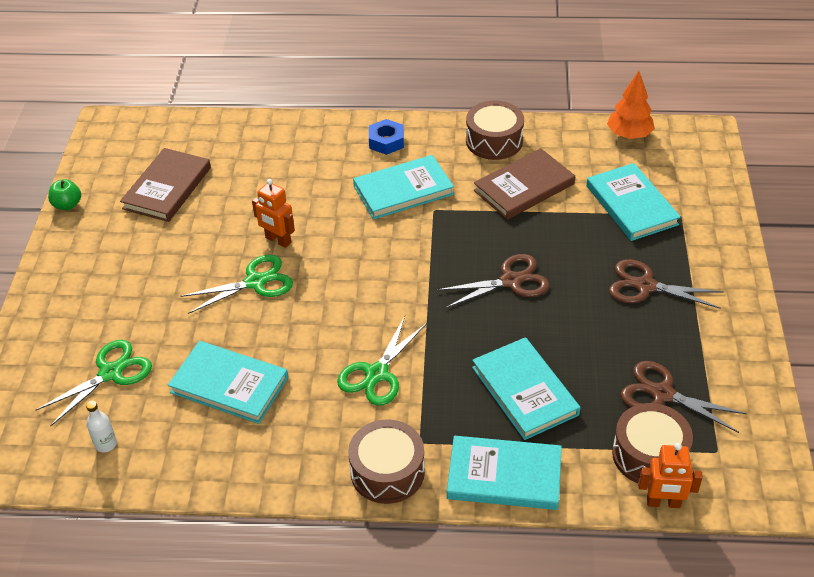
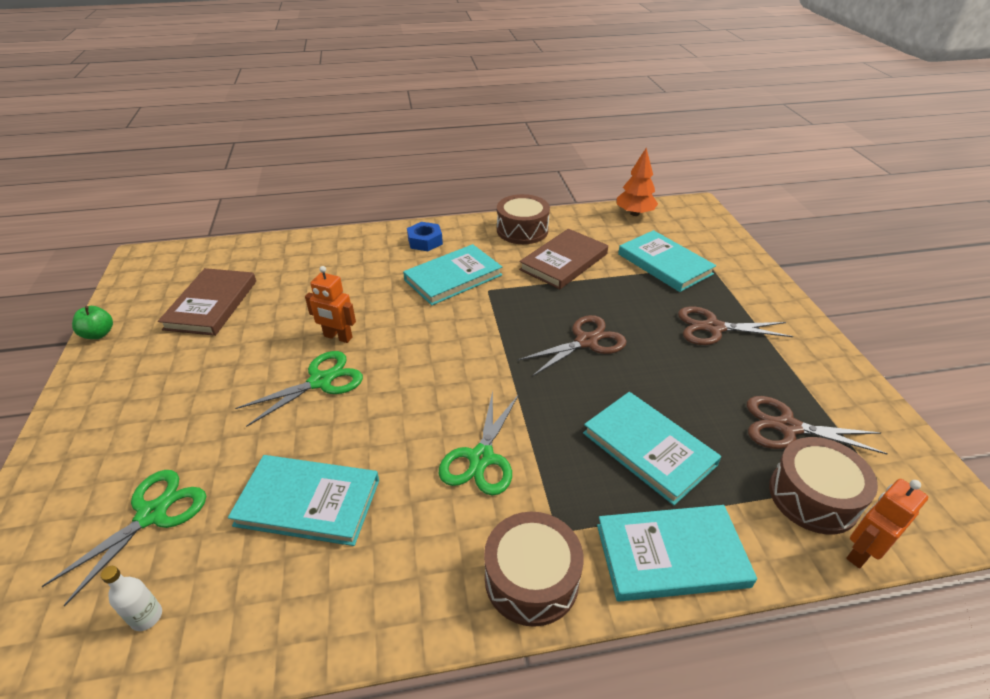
camera: 15 degrees left, 5 degrees down
(663, 503) = (861, 552): orange robot -> orange robot turned 150 degrees clockwise

